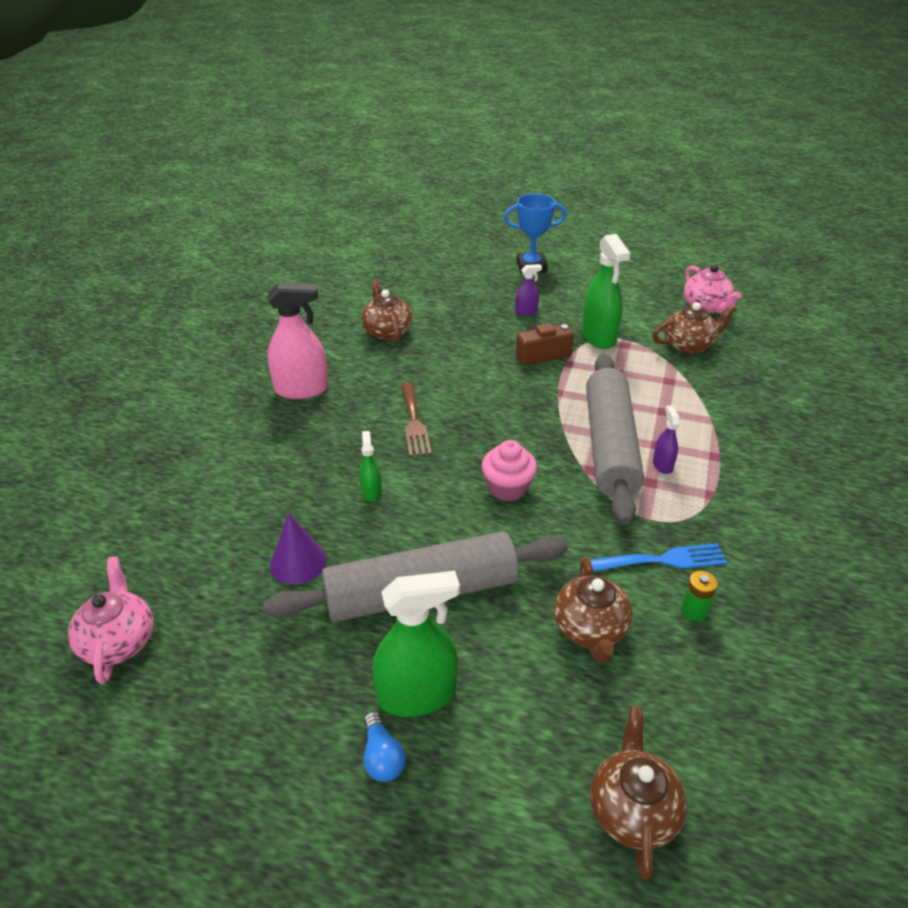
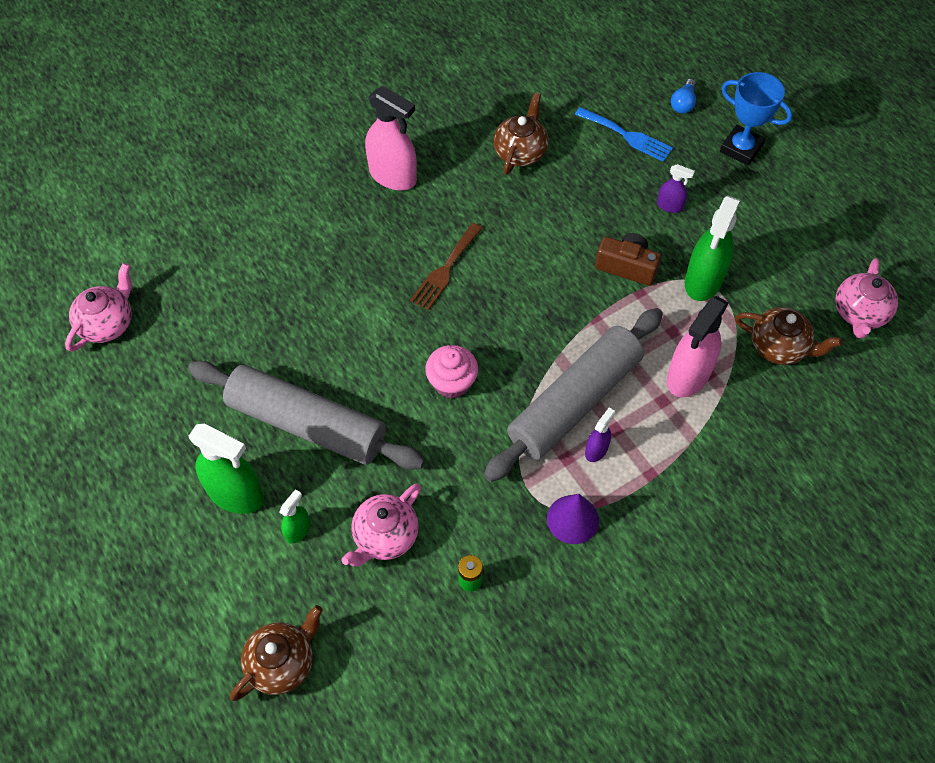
camera: 40 degrees right, 20 degrees up
(298, 562) = (253, 340): purple cone -> purple cone (572, 519)
(371, 491) = (353, 314): green spray bottle -> green spray bottle (297, 530)
(382, 757) = (181, 516): blue light bulb -> blue light bulb (683, 103)
(590, 629) = (385, 536): brown teapot -> pink teapot
(659, 389) = (688, 375): none -> pink spray bottle
(664, 560) = (496, 528): blue fork -> blue fork (627, 135)

